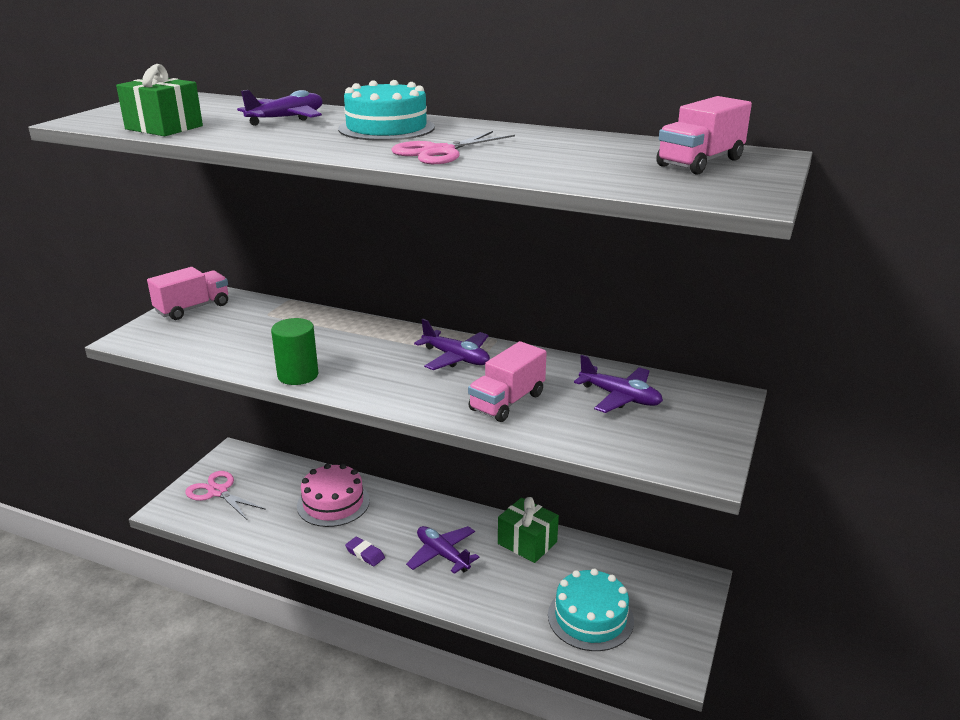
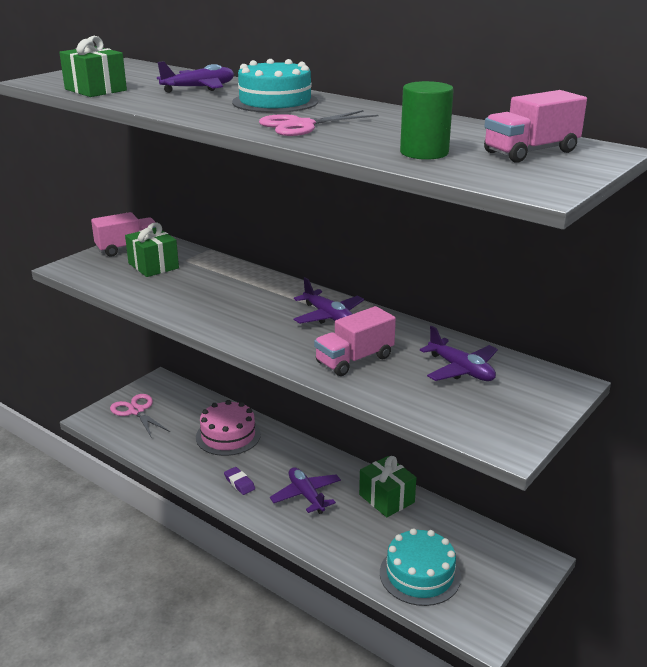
camera: 15 degrees right, 0 degrees up
(233, 325) = (153, 266): none -> green gift
(298, 375) = (186, 313): green cylinder -> green cylinder (424, 152)

